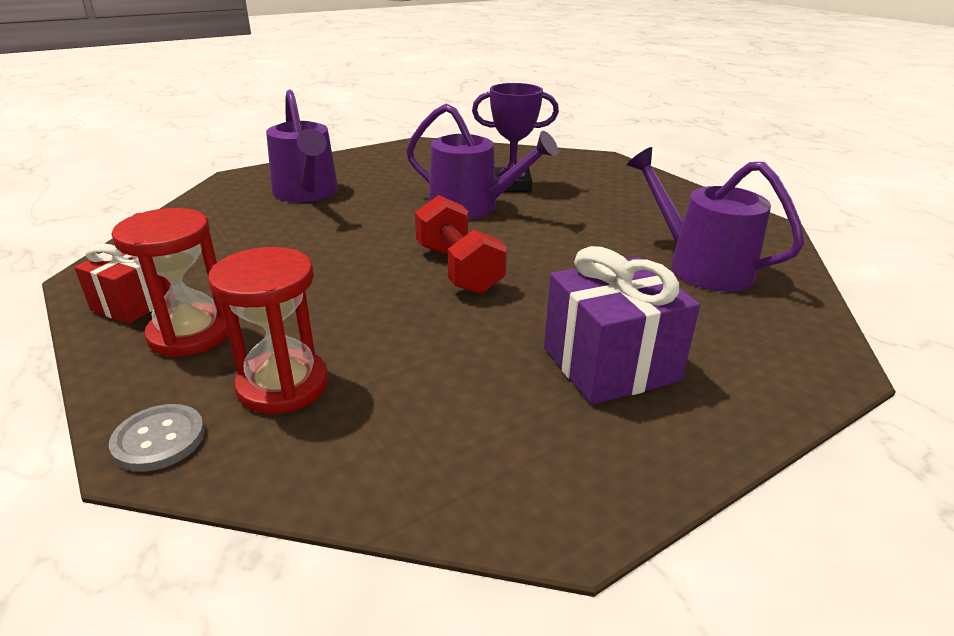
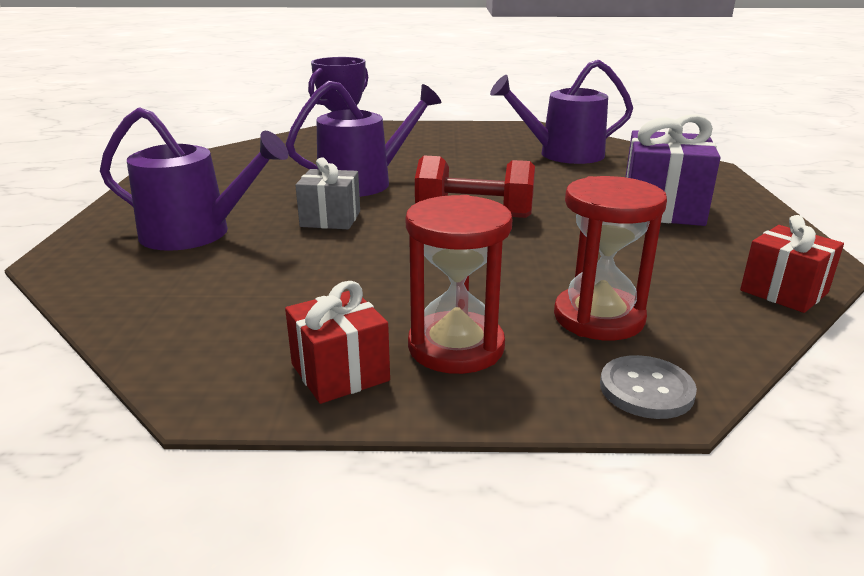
camera: 55 degrees left, 5 degrees down
(379, 221) = (330, 219): none -> grey gift
(440, 498) = (784, 292): none -> red gift

